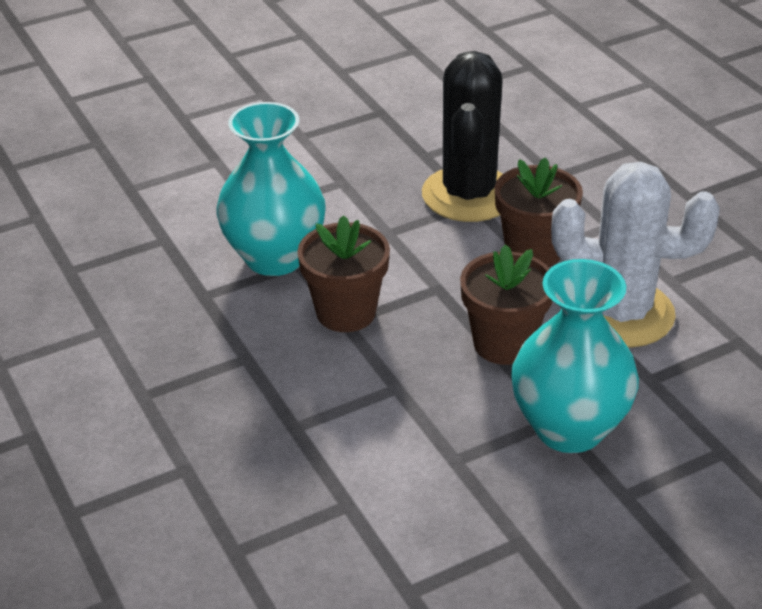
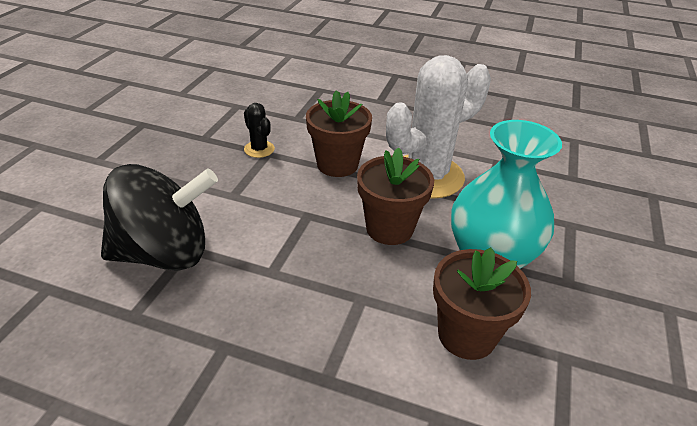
camera: 45 degrees left, 0 degrees up
(275, 257) = (165, 253): turquoise vase -> black spinning top
(346, 312) = (265, 265): brown flower pot -> brown flower pot (466, 335)
(469, 195) = (259, 149): black cactus -> black cactus, size x0.43

